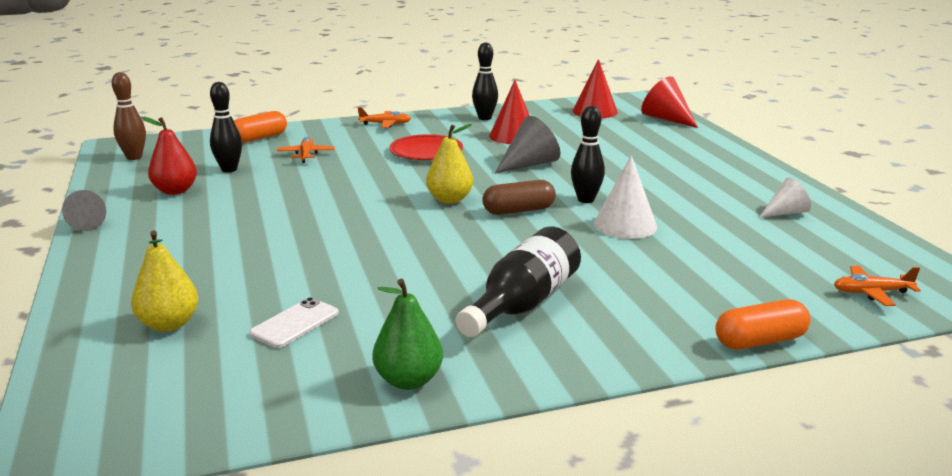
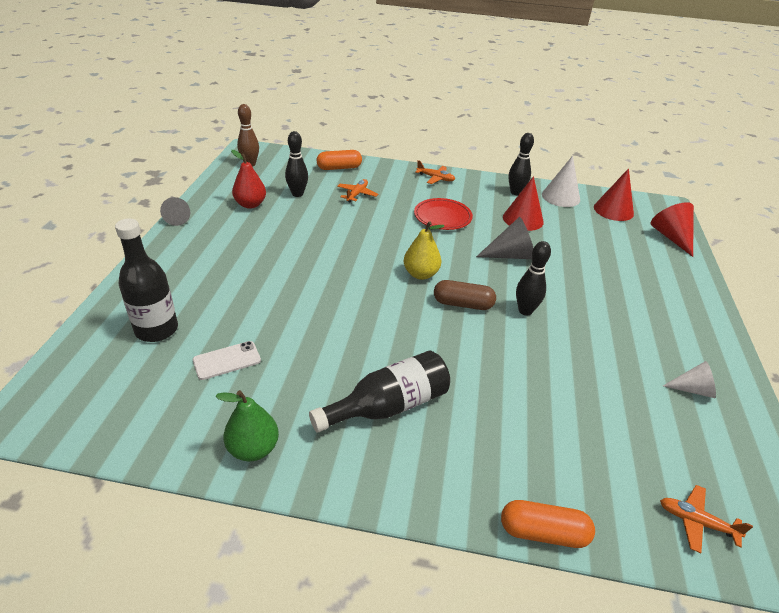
camera: 25 degrees right, 15 degrees up
(169, 324) = (156, 330): yellow pear -> black bottle
(625, 225) = (535, 351): white cone -> white cone (560, 197)

